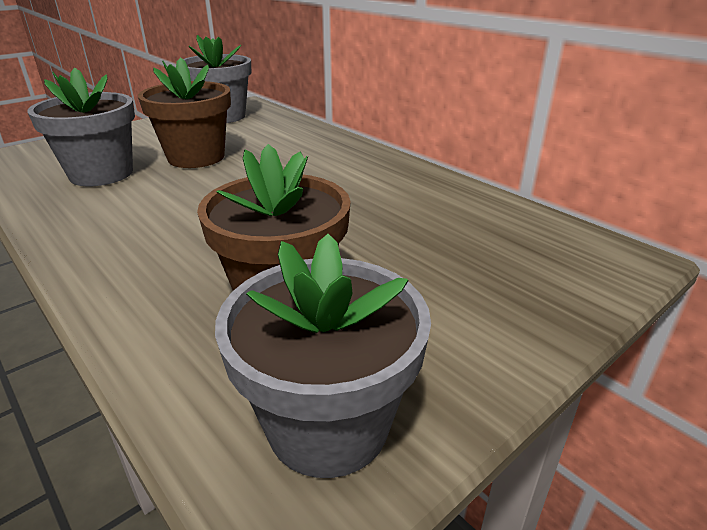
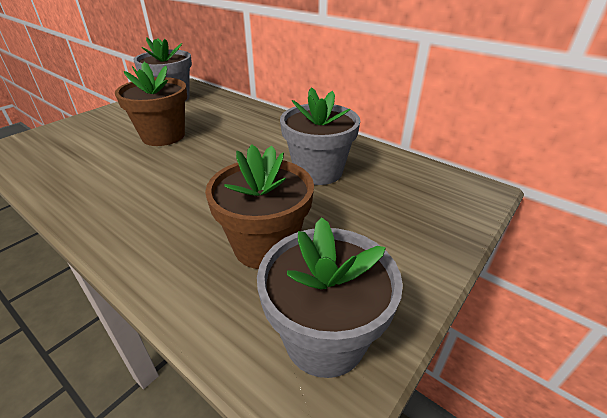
camera: 10 degrees left, 5 degrees up
(101, 174) = (93, 157): grey flower pot -> grey flower pot (318, 171)

